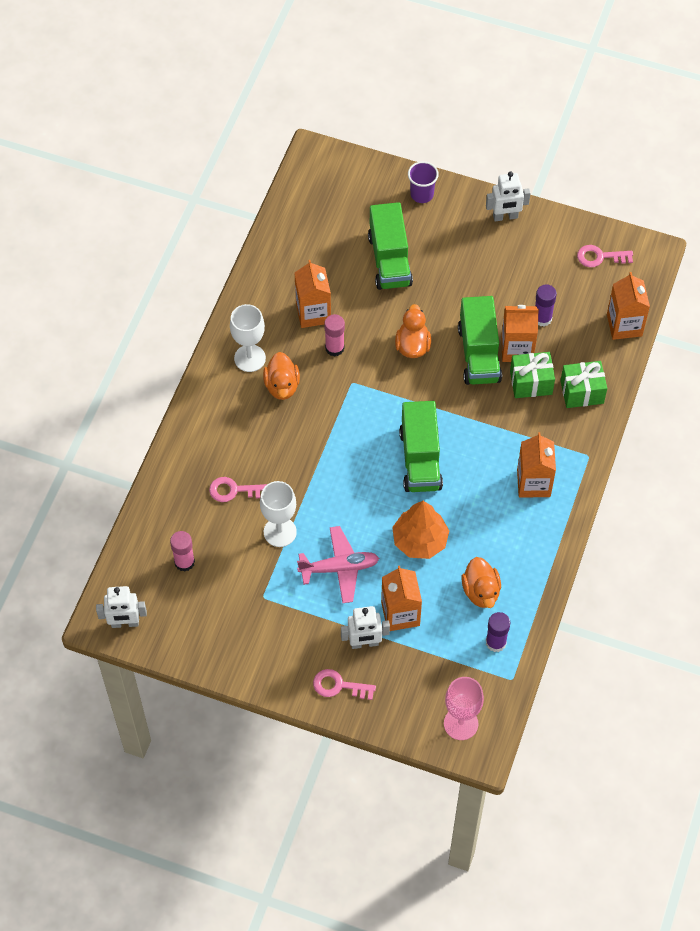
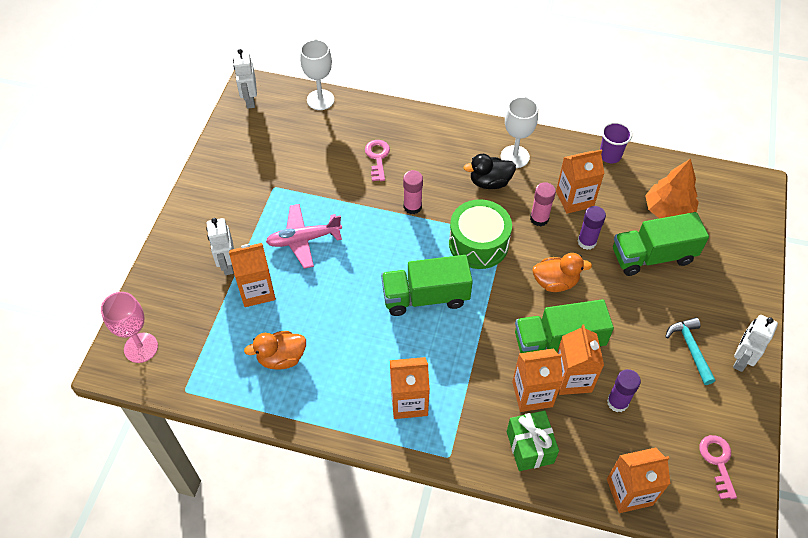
camera: 85 degrees right, 5 degrees down
(184, 562) = (306, 131): pink glue stick -> pink glue stick (412, 206)
(280, 532) = (338, 193): white goblet -> white goblet (320, 100)
(282, 386) = (490, 182): orange duck -> black duck
(338, 686) = (186, 248): pink key -> none
(339, 568) = (304, 239): pink plane -> pink plane turned 90 degrees clockwise
(360, 406) = (478, 244): none -> green drum
(420, 540) = (335, 302): orange tree -> orange tree (668, 211)
(422, 194) = (743, 279): purple cup -> purple cup (610, 155)
(492, 252) = (690, 348): none -> turquoise hammer
(496, 642) = (225, 374): purple glue stick -> purple glue stick (586, 242)
(505, 217) = (741, 359): white robot -> white robot turned 45 degrees clockwise
(531, 382) = (532, 394): green gift -> orange carton

